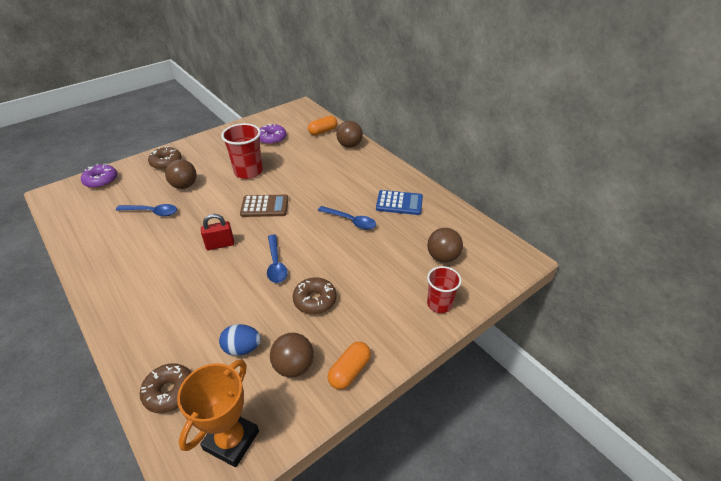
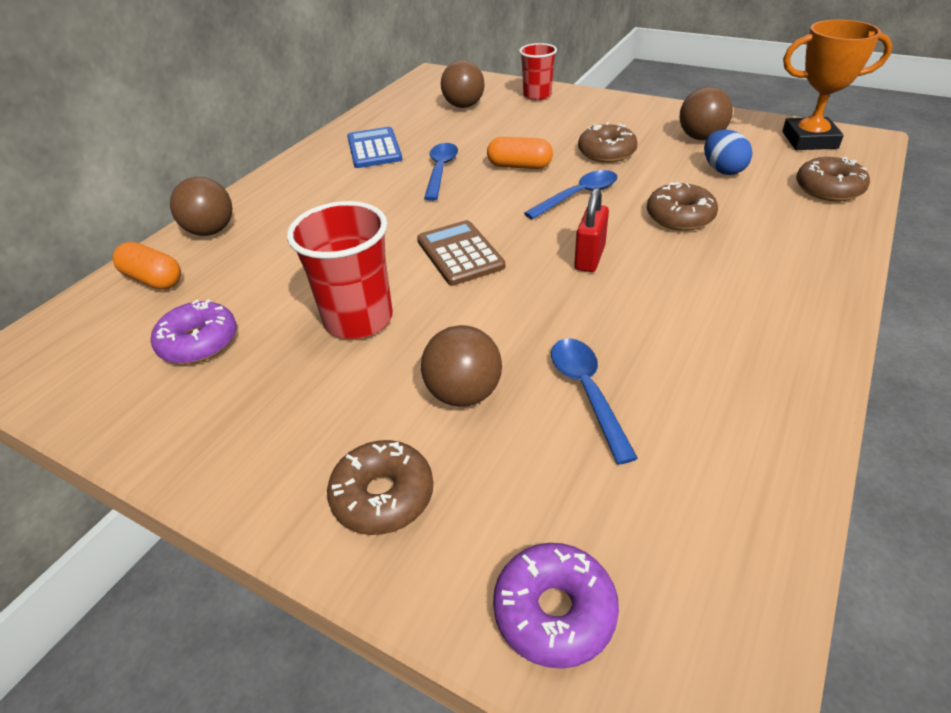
camera: 110 degrees left, 0 degrees up
(217, 295) = (679, 217): none -> brown donut
(220, 245) = (589, 258): red padlock -> red padlock turned 60 degrees clockwise
(349, 371) = (667, 113): orange capsule -> orange capsule (519, 166)

